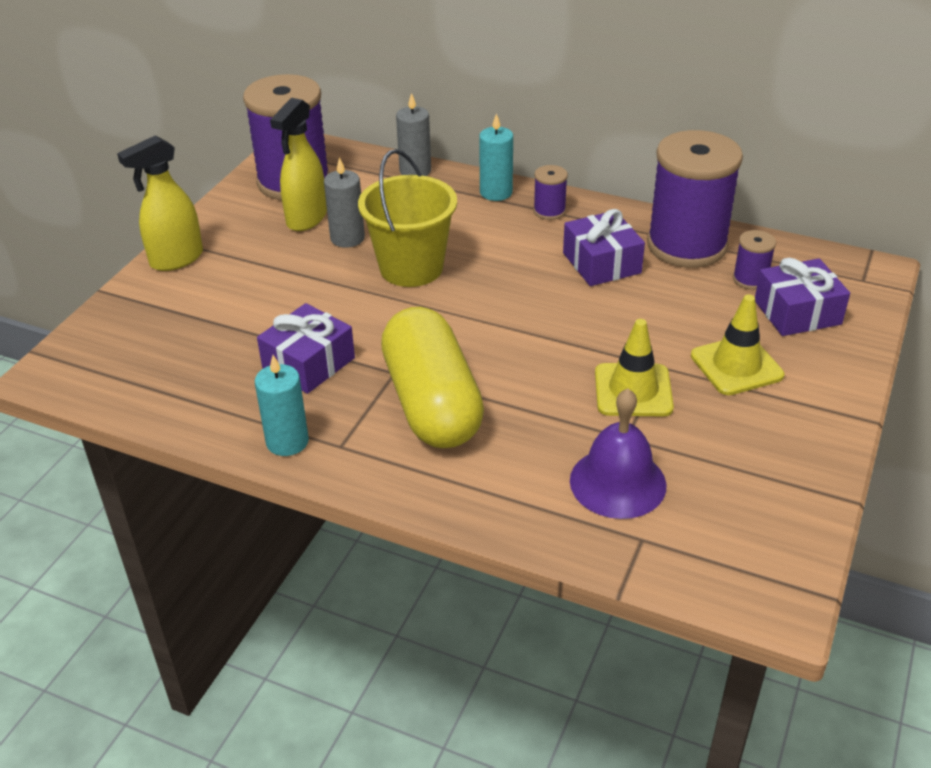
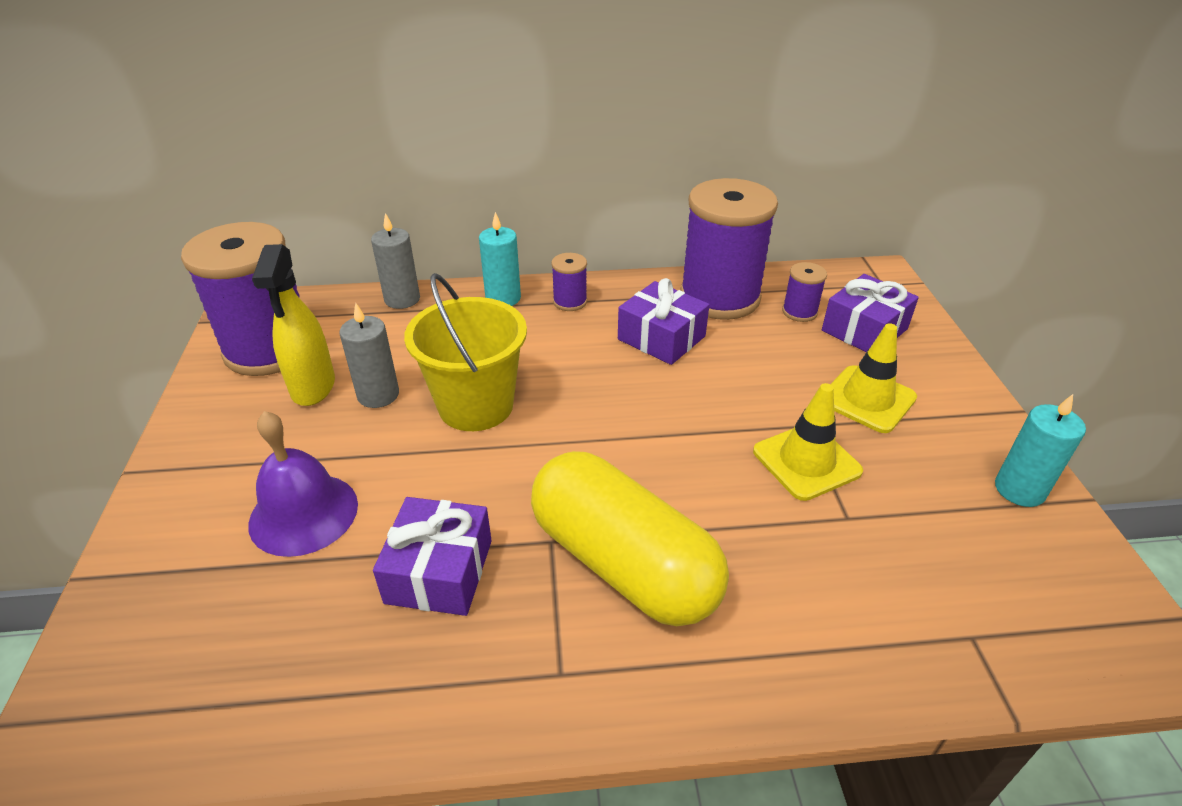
camera: 30 degrees left, 0 degrees up
(176, 259) = (169, 494): yellow spray bottle -> none
(287, 441) = (488, 700): turquoise candle -> turquoise candle (1019, 489)
(617, 482) = (888, 576): purple bell -> purple bell (303, 513)

